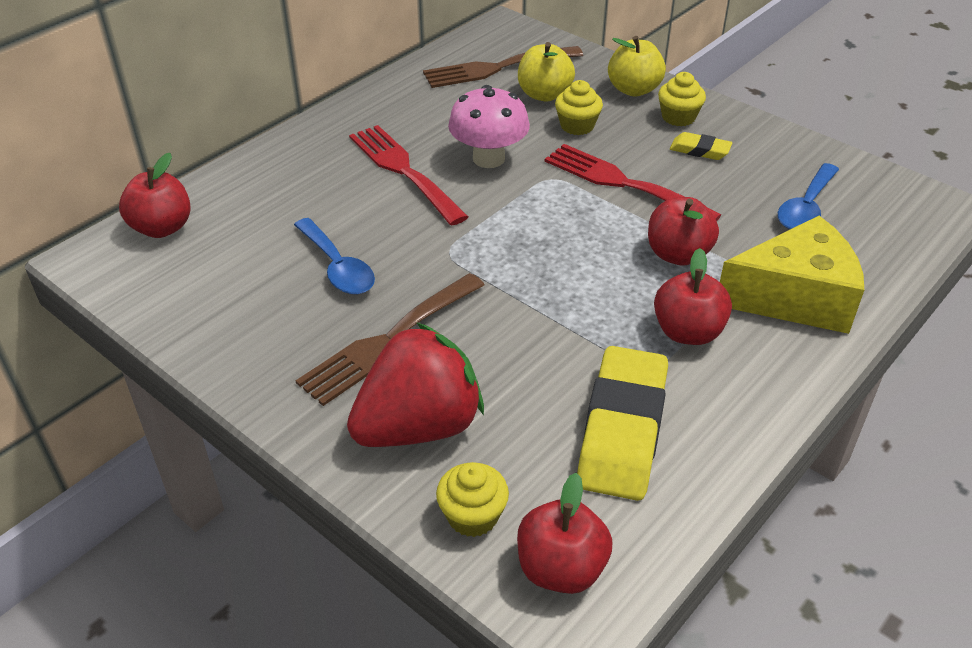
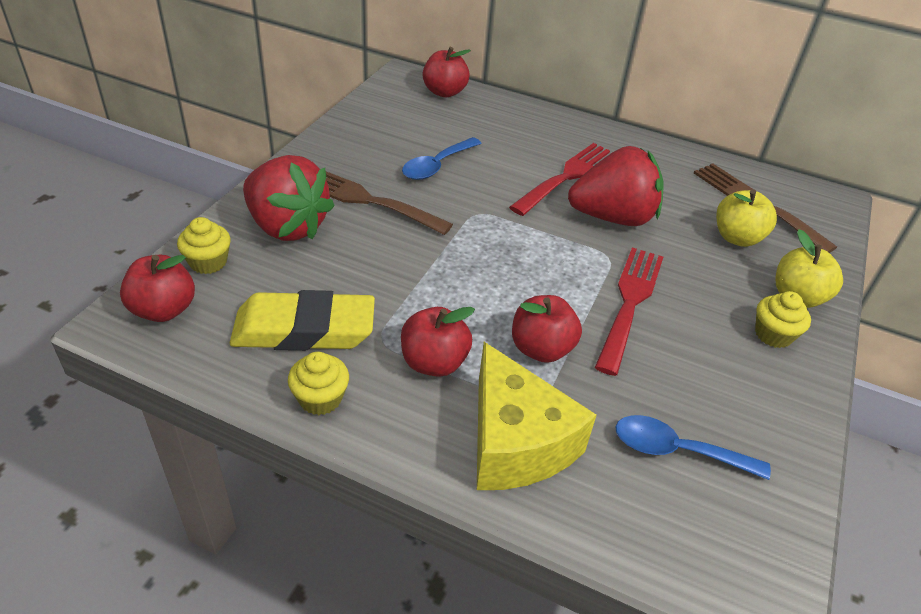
camera: 70 degrees right, 0 degrees up
(488, 158) = (613, 217): pink mushroom -> red strawberry
(577, 126) = (702, 264): yellow cupcake -> yellow cupcake (320, 398)
(700, 150) = (724, 355): yellow eraser -> none

